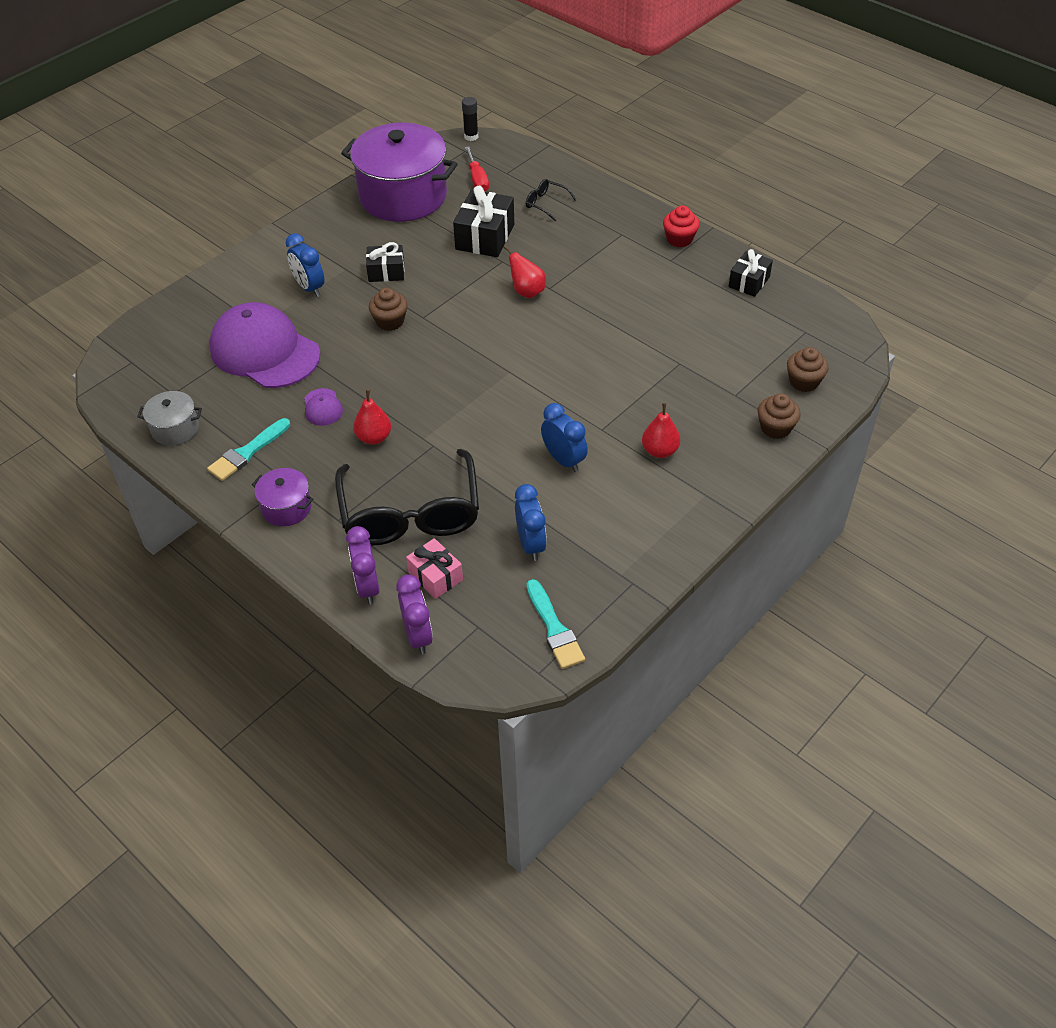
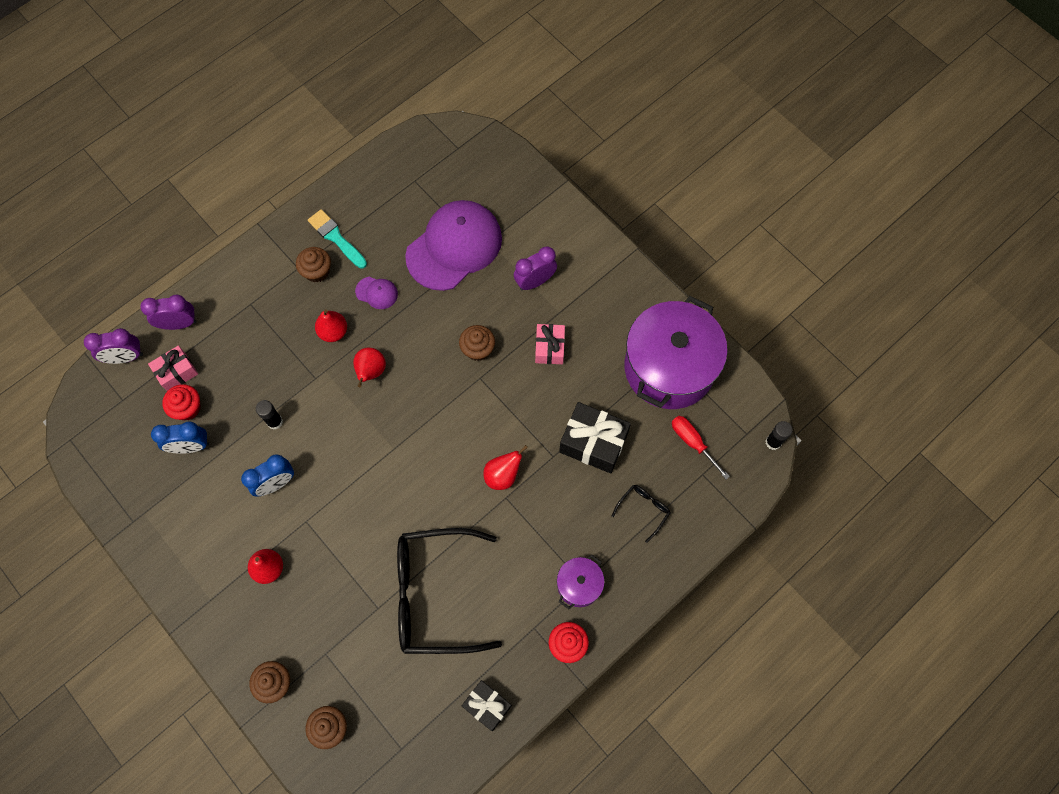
camera: 95 degrees right, 20 degrees up
(175, 429) = (373, 185): grey pot -> none
(286, 508) = (271, 267): purple pot -> purple pot (579, 585)
(293, 463) = (317, 271): none -> brown cupcake
(309, 288) = (535, 281): blue clock -> purple clock
(322, 407) = (377, 293): purple cap -> purple cap turned 150 degrees counterclockwise
(386, 272) = (549, 348): black gift -> pink gift
(410, 514) = (244, 357): black glasses -> black glasses (434, 594)
(422, 400) = (371, 372): none -> red pear
(477, 179) = (693, 443): red screwdriver -> red screwdriver turned 60 degrees clockwise
(482, 556) = (187, 408): none -> red cupcake
(490, 472) = (275, 422): none -> black glue stick
(554, 628) = (105, 455): turquoise brush -> none

